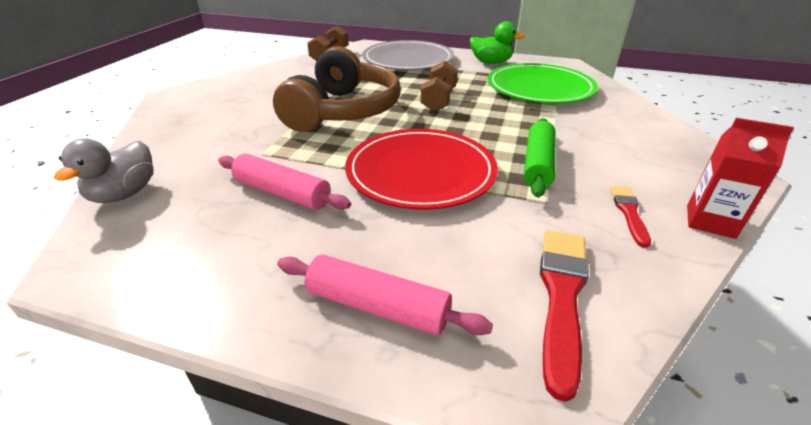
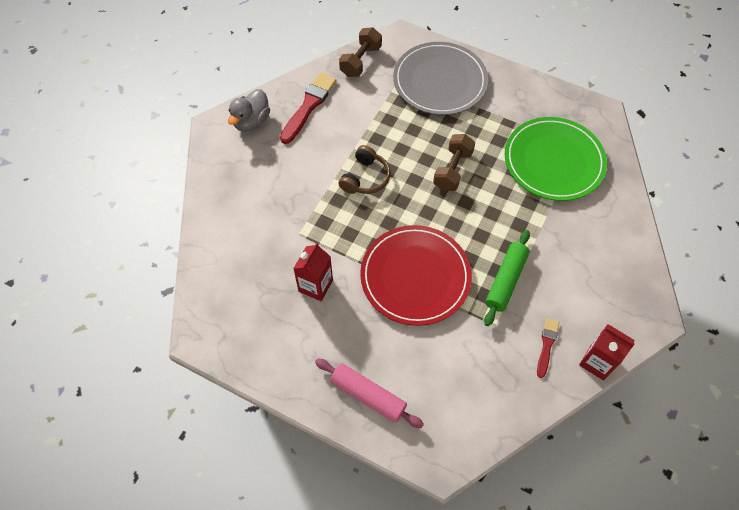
camera: 10 degrees right, 25 degrees up
(124, 194) = (210, 270): grey duck -> grey duck (251, 122)
(282, 193) = (315, 285): pink rolling pin -> red carton
(343, 111) = (365, 178): brown headphones -> brown headphones, size x0.49
(491, 62) = (524, 99): green duck -> none
(561, 296) = (471, 406): red brush -> red brush (309, 106)

